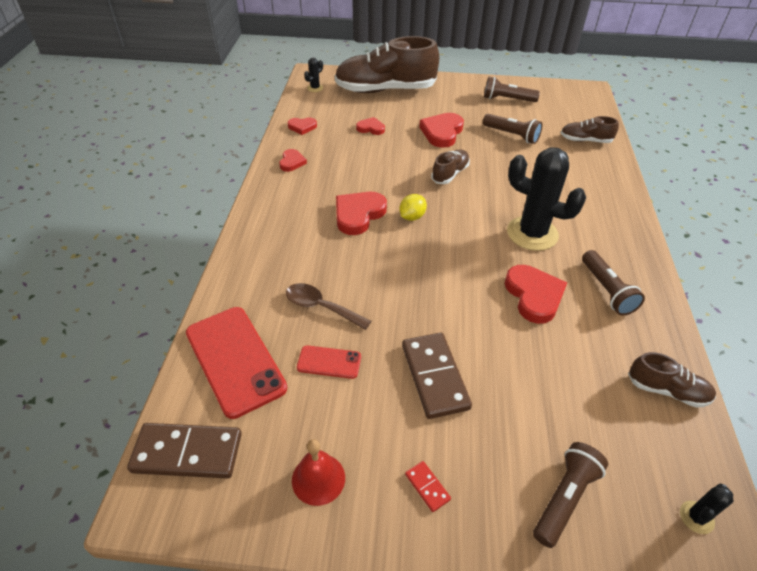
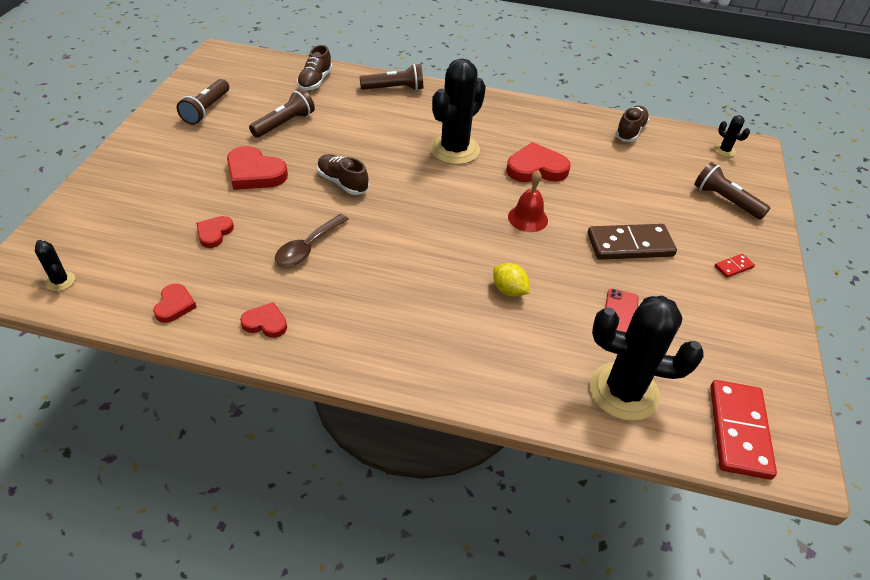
camera: 85 degrees left, 0 degrees up
(187, 452) = (738, 430): brown domino -> red domino
(235, 360) = (623, 392): red phone -> black cactus
(318, 479) = (742, 332): red bell -> red bell (528, 218)
(321, 307) = (548, 313): brown spoon -> brown spoon (308, 247)
(358, 215) = (399, 267): red heart -> none
(385, 90) = (118, 205): brown shoe -> none
(412, 217) = (413, 224): yellow lemon -> yellow lemon (509, 290)
(606, 290) = (531, 129): brown flashlight -> brown flashlight (394, 89)

